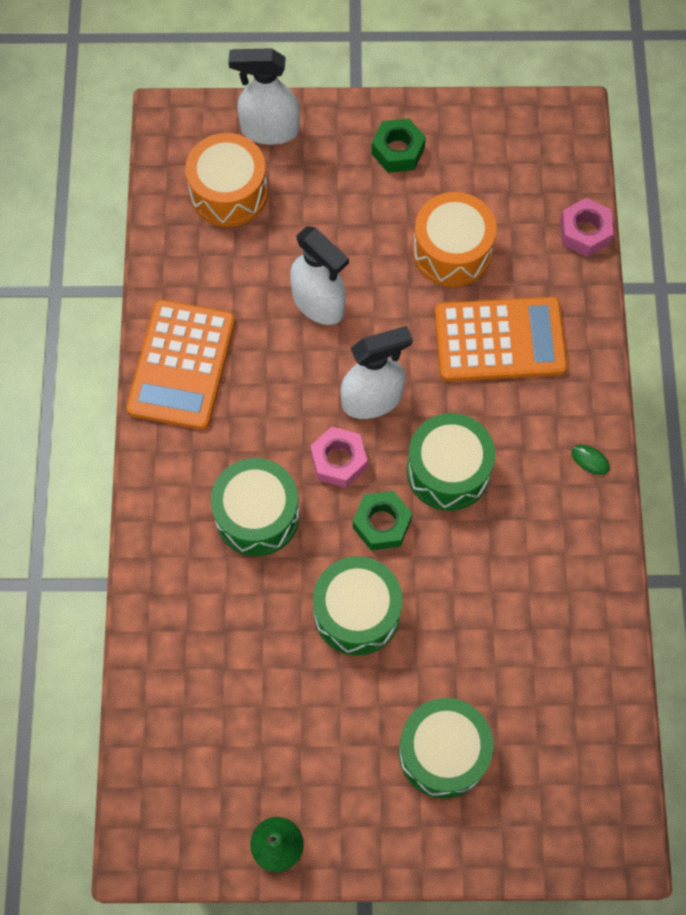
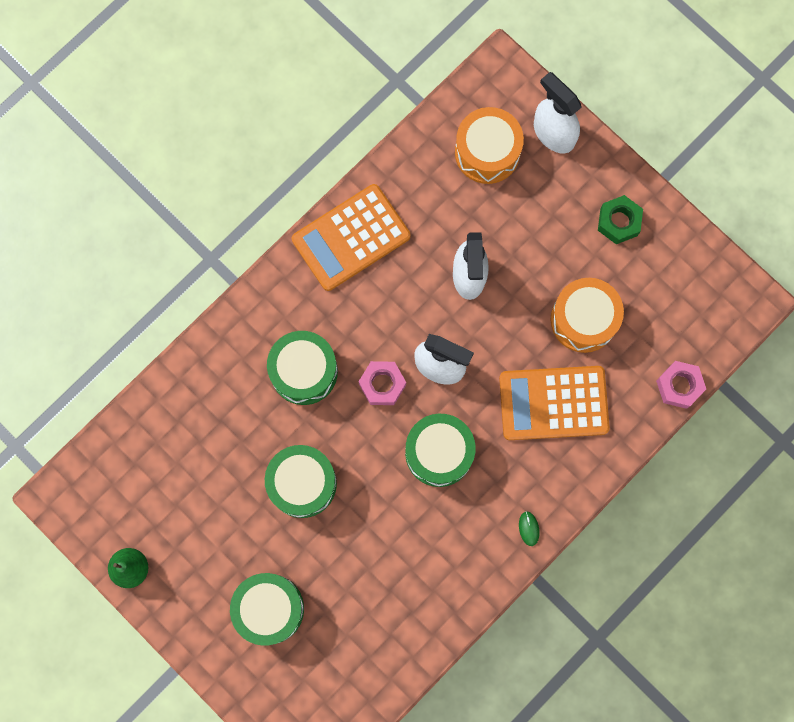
camera: 45 degrees right, 10 degrees up
(382, 524) = (368, 446): green nut -> none
(500, 340) = (553, 403): orange calculator -> orange calculator turned 135 degrees clockwise

